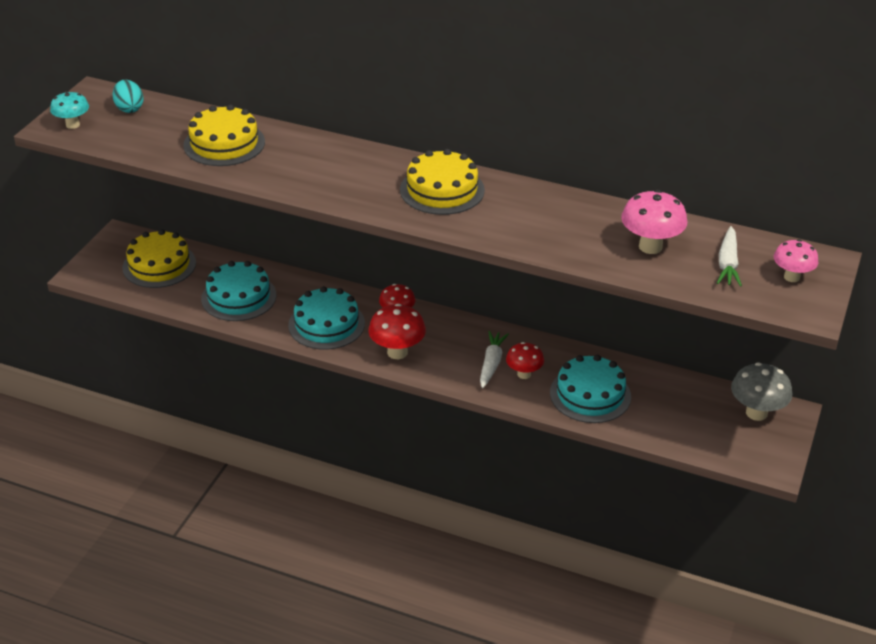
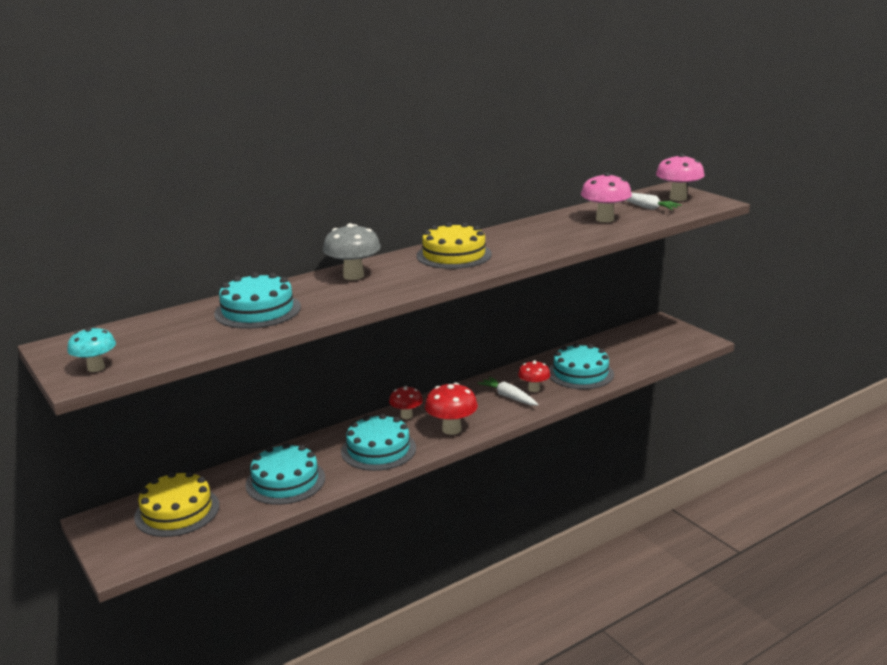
camera: 55 degrees left, 15 degrees down
(129, 108) = (121, 337): turquoise egg -> none
(224, 143) = (257, 310): yellow cake -> turquoise cake
(756, 413) = (651, 330): grey mushroom -> grey mushroom (353, 276)
(791, 277) = (678, 198): pink mushroom -> pink mushroom, size x1.52

